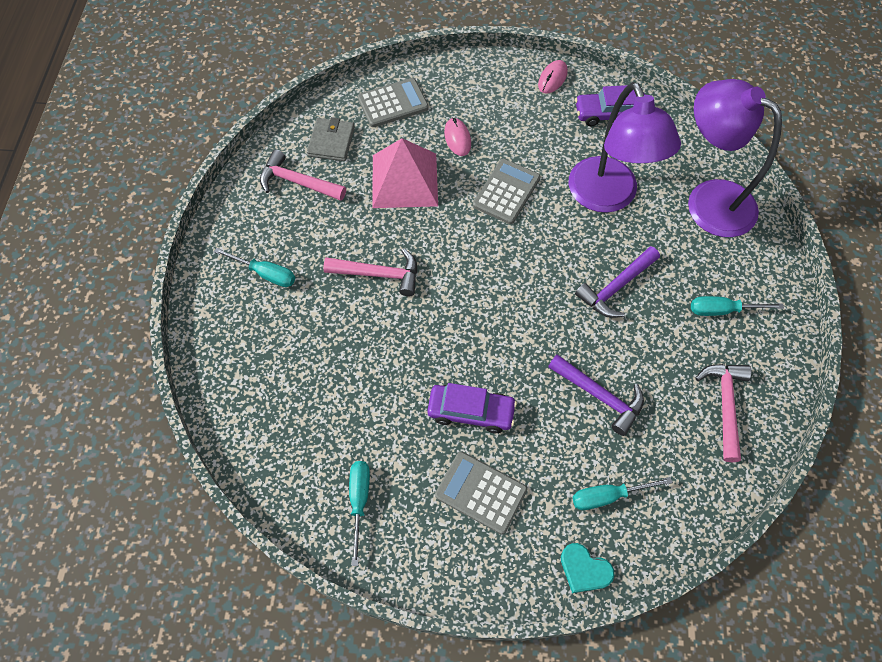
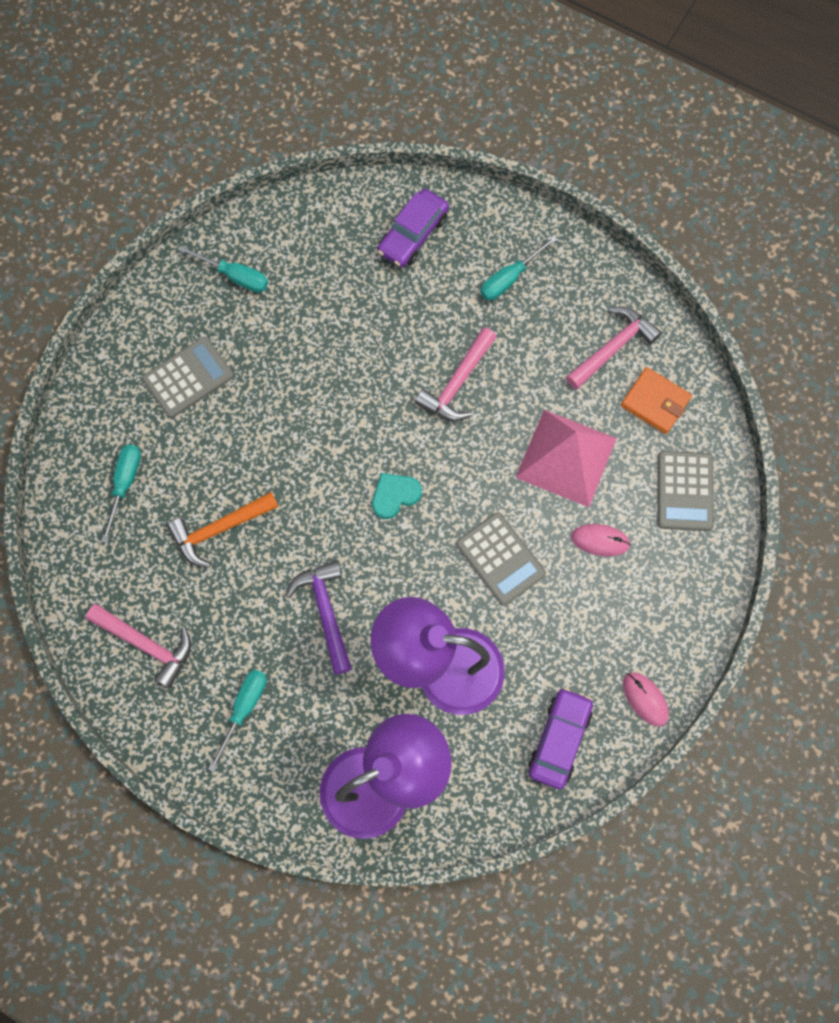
camera: 115 degrees right, 10 degrees up
(331, 142) = (655, 402): grey wallet -> orange wallet
(471, 412) = (267, 404): purple car -> purple car (413, 234)
(584, 569) = (77, 430): turquoise heart -> turquoise heart (395, 495)
(599, 396) = (219, 529): purple hammer -> orange hammer

